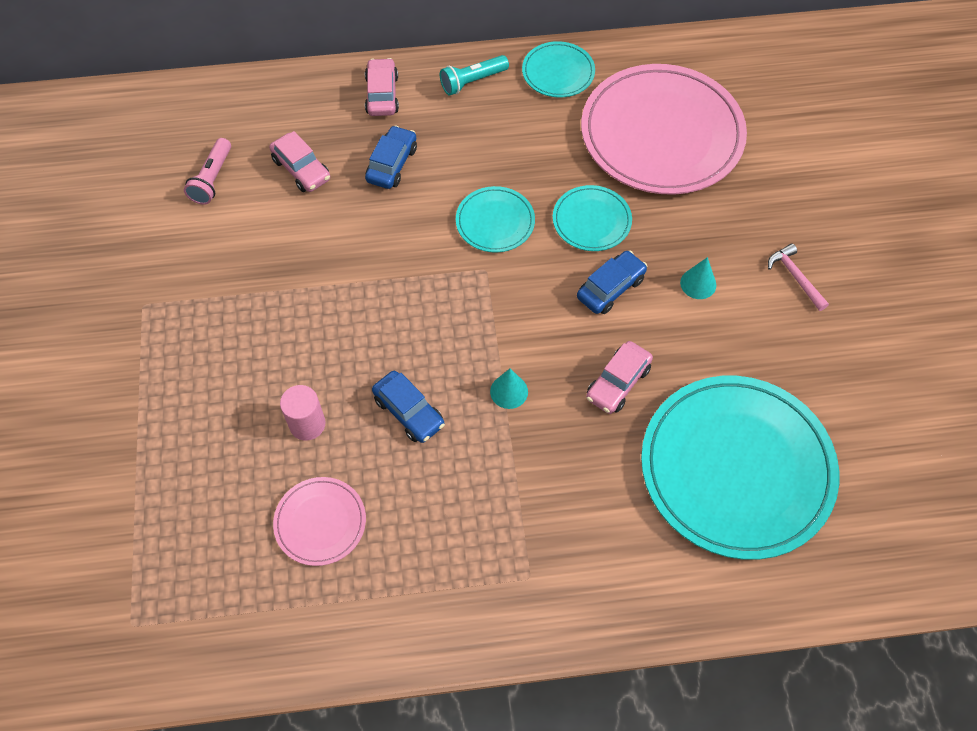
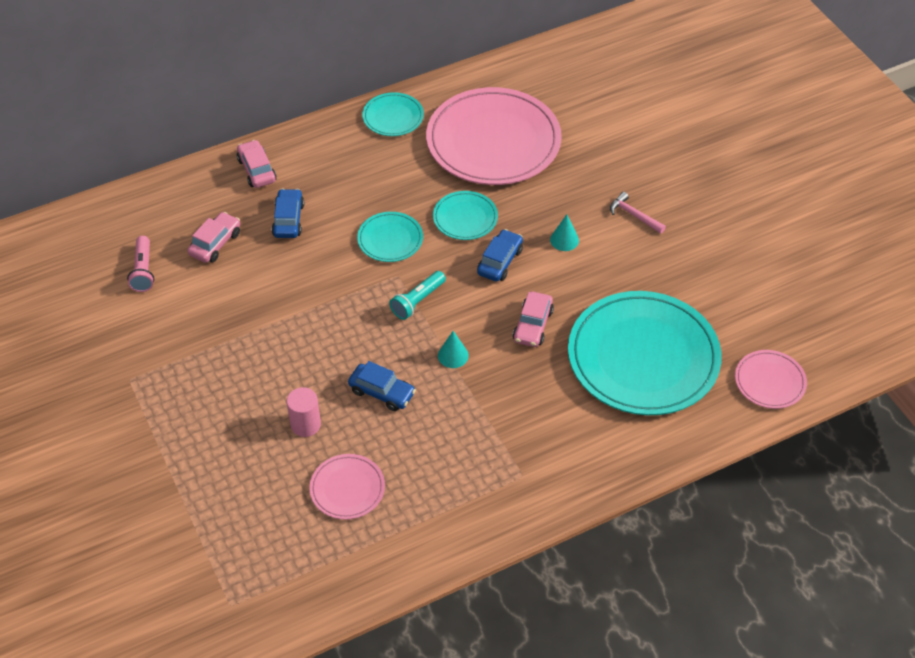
camera: 20 degrees left, 10 degrees down
(301, 169) = (215, 243): pink car -> pink car turned 90 degrees counterclockwise
(472, 81) = (327, 141): turquoise flashlight -> turquoise flashlight (417, 301)
(886, 555) = (770, 381): none -> pink plate

